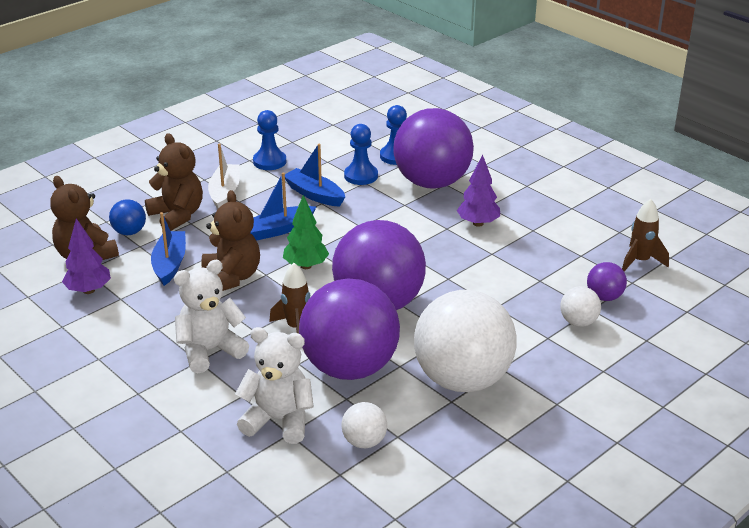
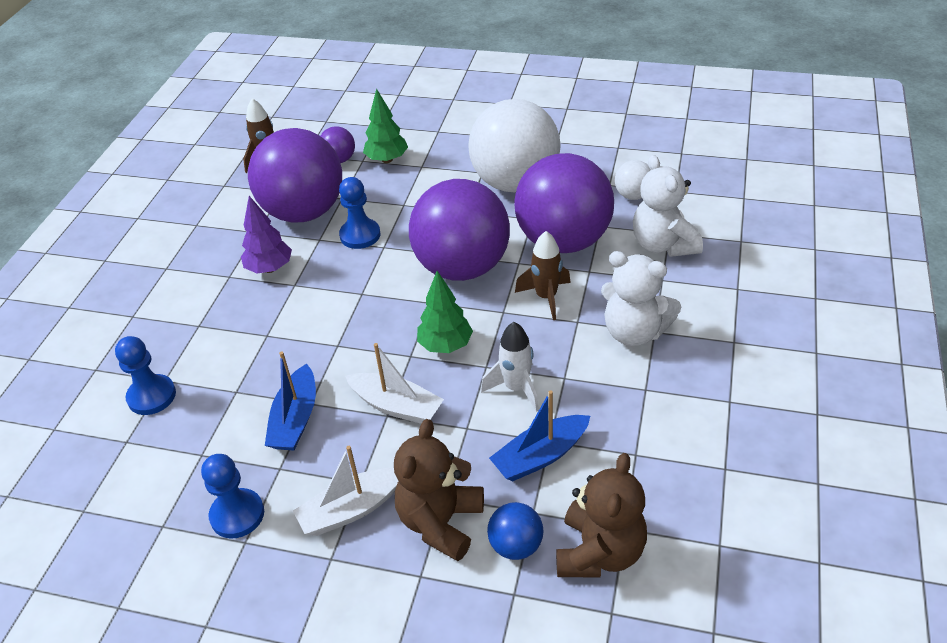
camera: 120 degrees left, 10 degrees up
(88, 290) = (652, 493): purple tree -> none
(231, 277) = (516, 388): brown teddy bear -> white rocket
(278, 230) = (396, 406): blue boat -> white boat
(361, 176) = (222, 402): blue pawn -> blue pawn (360, 235)
(432, 182) = (202, 336): purple ball -> purple ball (304, 212)
(578, 322) = (387, 160): white ball -> green tree

